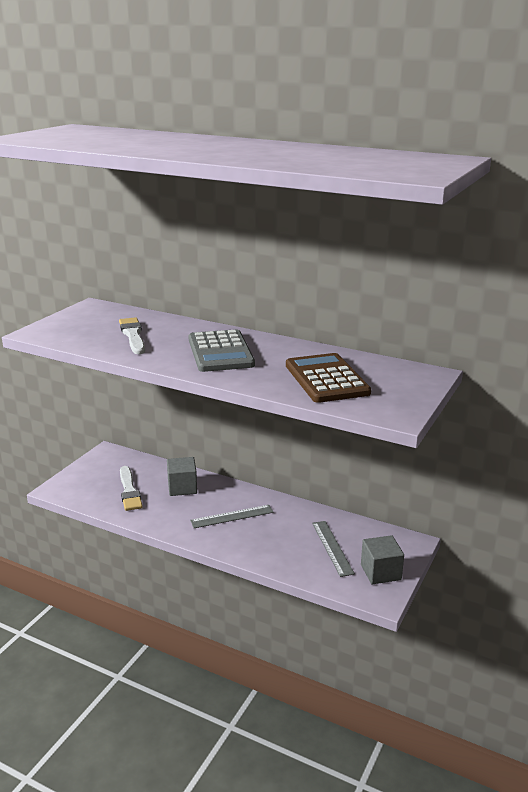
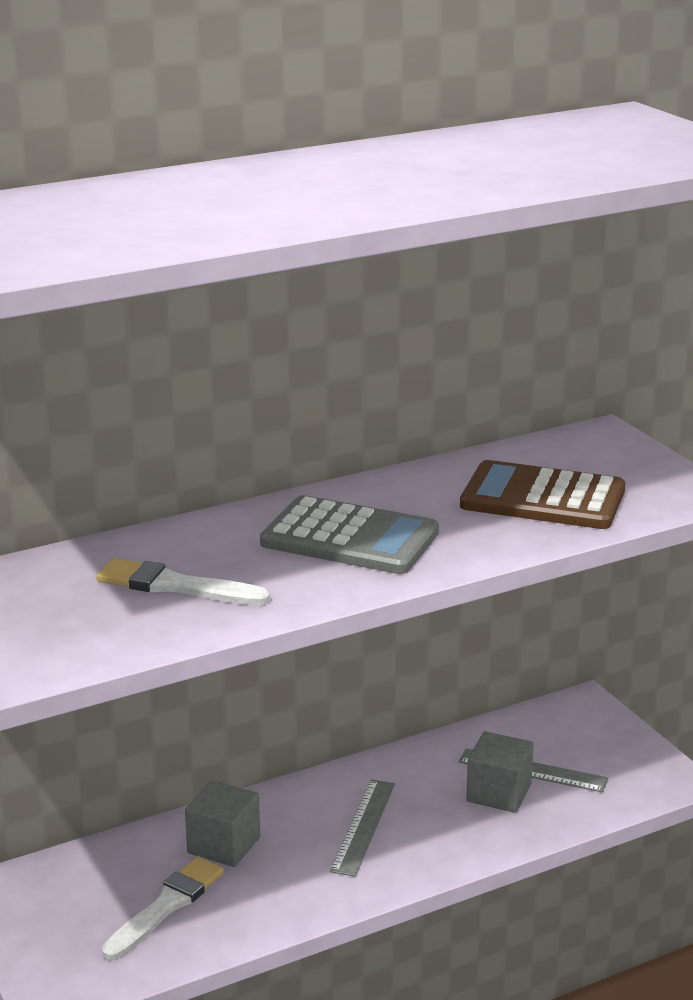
camera: 55 degrees left, 0 degrees up
(129, 491) = (166, 906): white brush -> white brush turned 75 degrees counterclockwise
(380, 572) = (622, 756): grey cube -> grey cube (499, 793)

